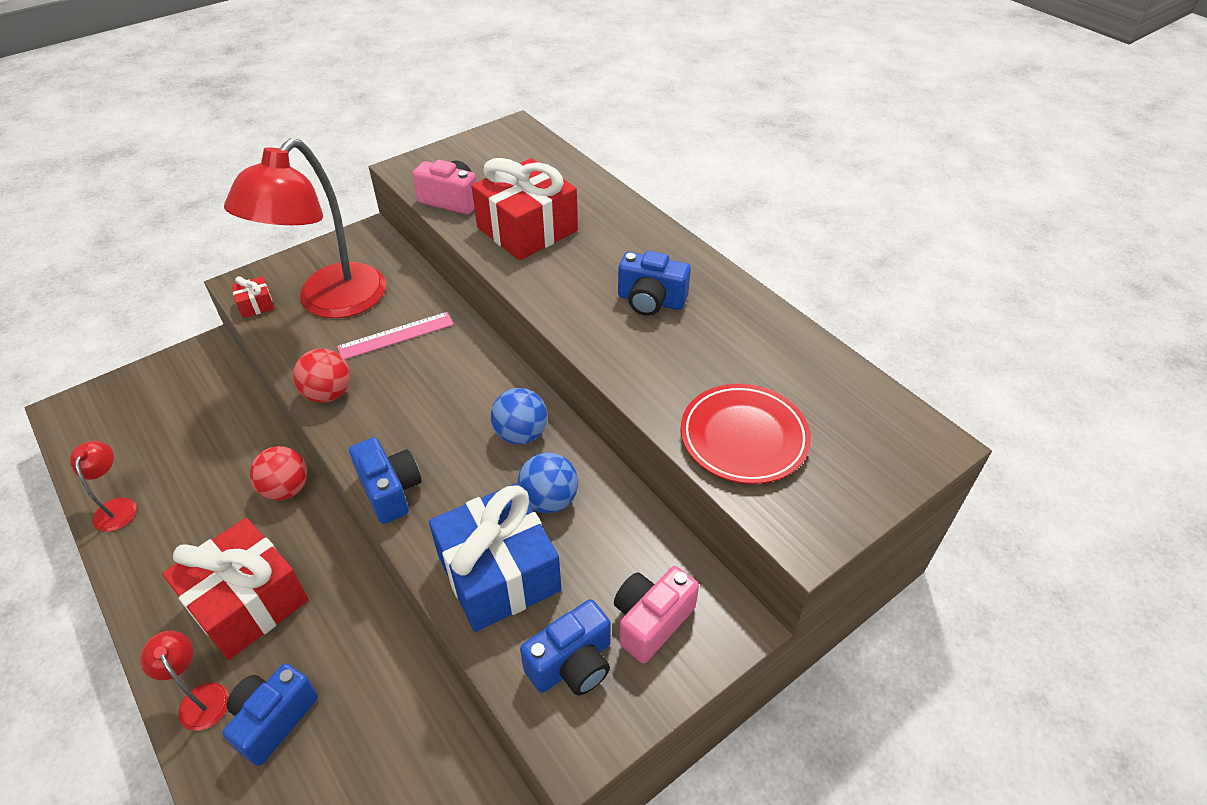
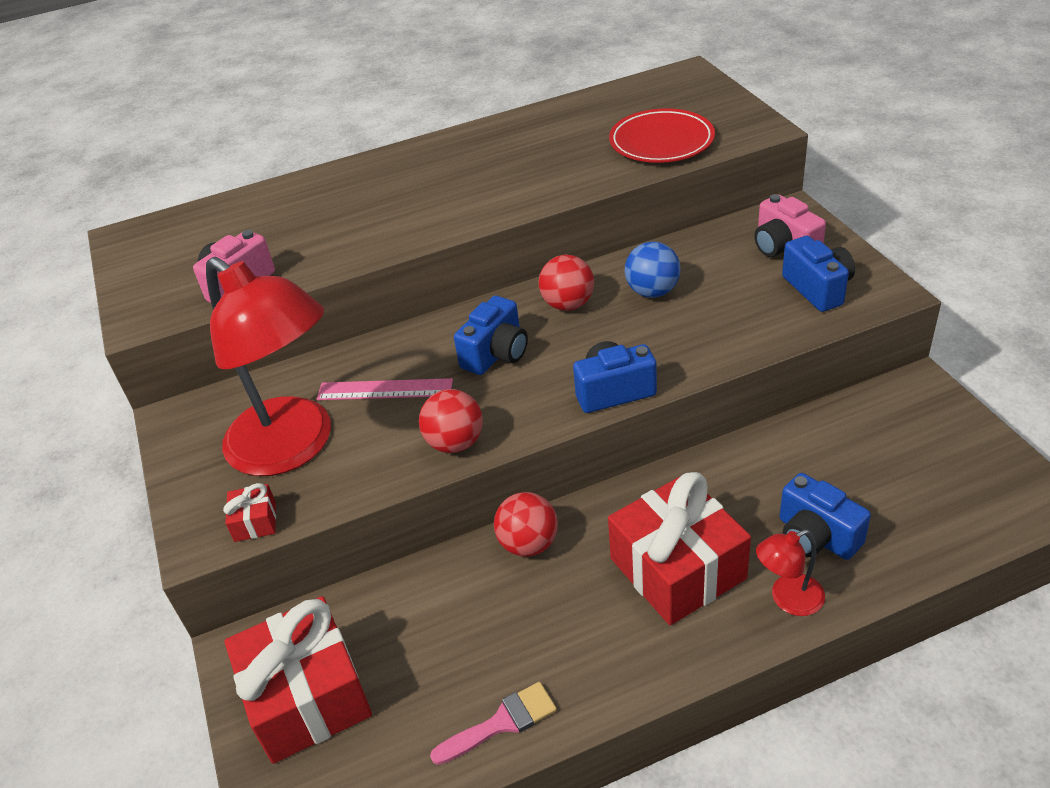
camera: 70 degrees left, 5 degrees down
(117, 507) = (502, 723): red lamp -> pink brush
(396, 336) = (385, 389): pink ruler -> pink ruler turned 75 degrees counterclockwise
(499, 573) = (725, 323): blue gift -> none
(521, 434) = (568, 304): blue ball -> red ball
(527, 229) = (328, 233): red gift -> red gift (307, 697)
(650, 301) = (481, 170): blue camera -> blue camera (496, 354)

